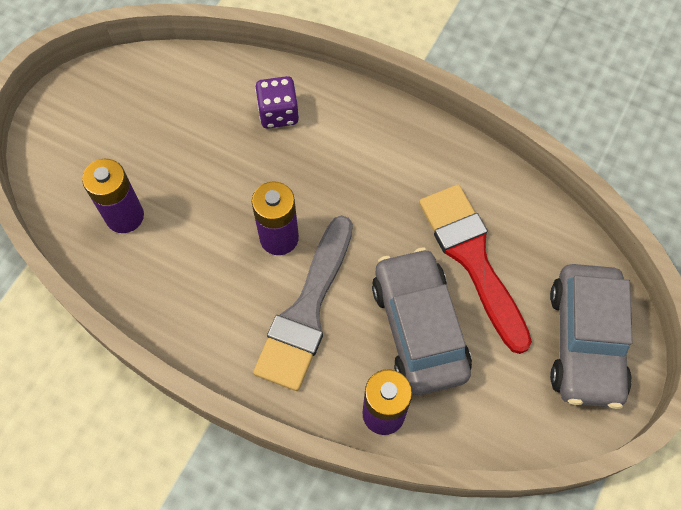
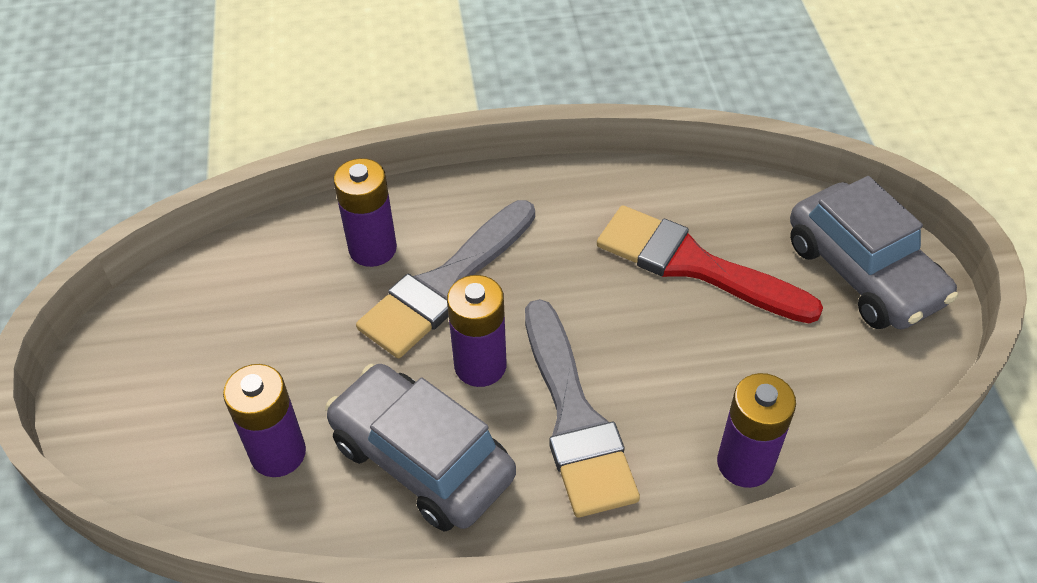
camera: 35 degrees left, 15 degrees down
(278, 113) = (373, 249): purple dice -> purple battery
(302, 167) = (445, 284): none -> grey brush
(419, 328) = (703, 359): grey car -> grey car (422, 459)

